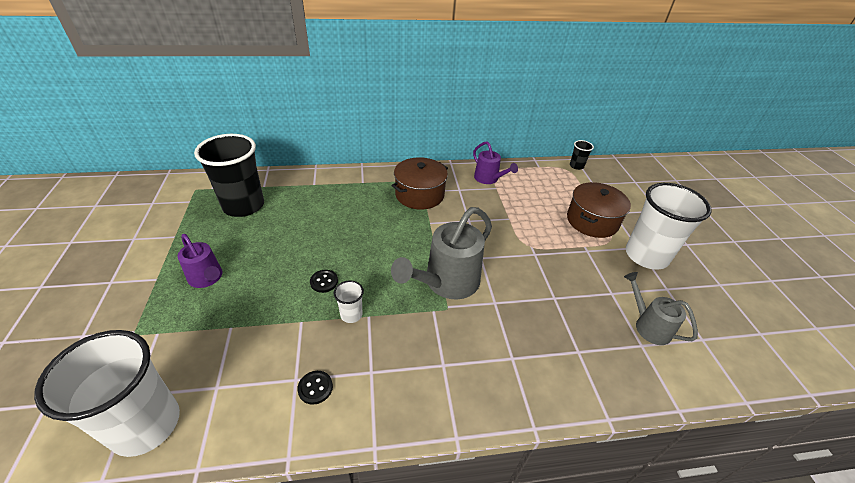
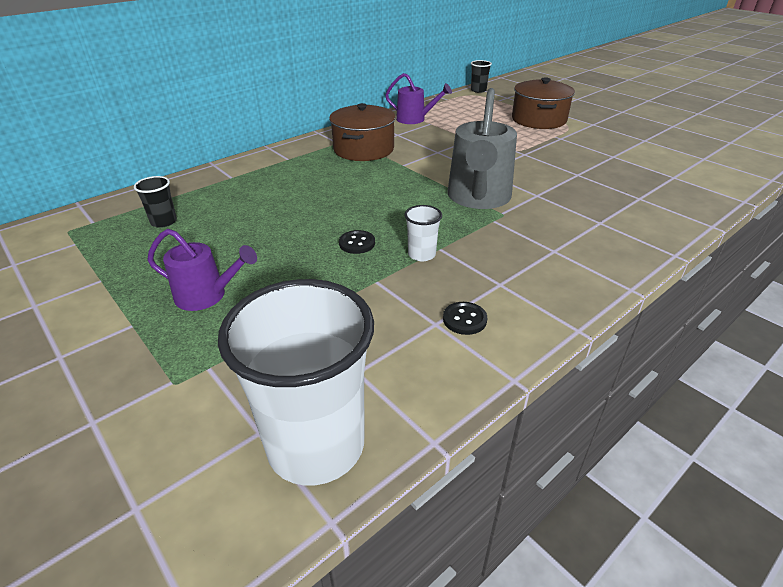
camera: 30 degrees left, 5 degrees down
(243, 206) = (164, 222): black cup -> black cup, size x0.43
(646, 256) = (605, 127): white cup -> none
(648, 325) = (662, 164): grey watering can -> none

